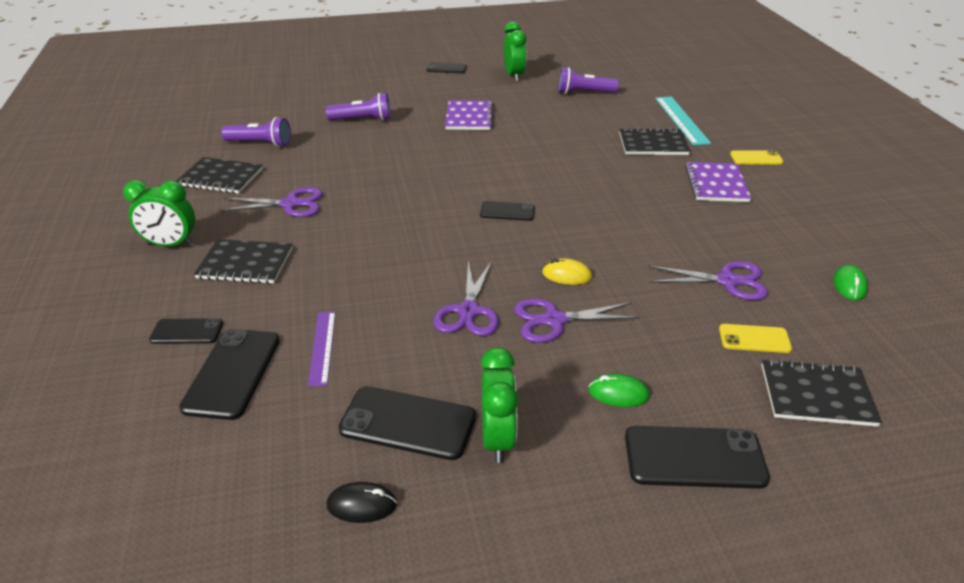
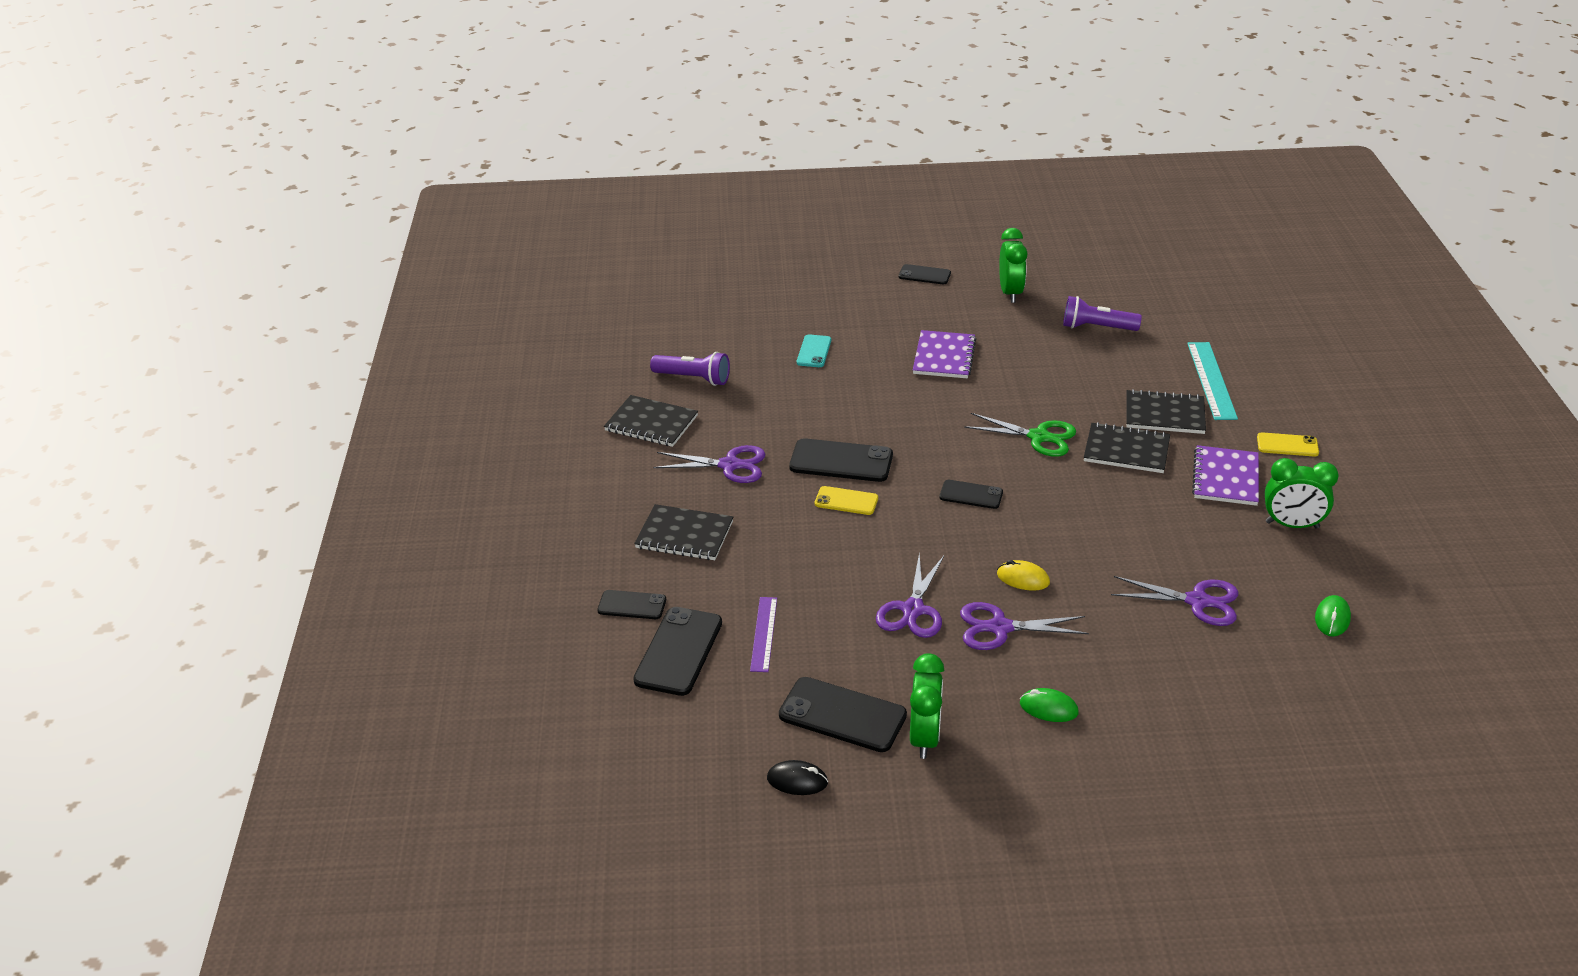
camera: 10 degrees right, 0 degrees up
(171, 245) = (606, 505): green clock -> green clock (1292, 525)
(363, 120) = (814, 351): purple flashlight -> turquoise phone
(556, 166) = (1039, 437): none -> green scissors
(694, 457) = (1106, 773): black phone -> black phone (841, 461)
(754, 339) = (1204, 667): yellow phone -> yellow phone (846, 501)
(817, 395) = (1247, 729): black notebook -> black notebook (1126, 450)

